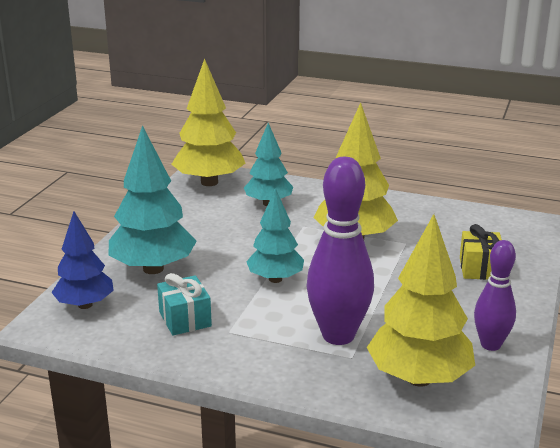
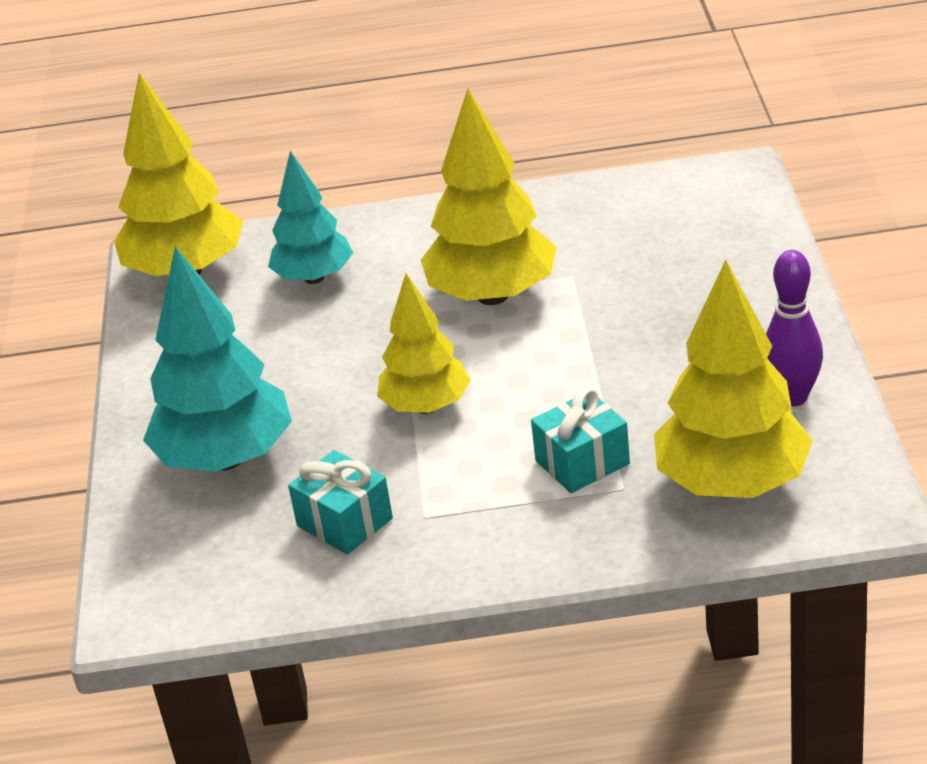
camera: 20 degrees left, 10 degrees up
(85, 305) = (172, 558): blue tree -> none
(275, 279) = (426, 406): turquoise tree -> yellow tree
(338, 335) = (582, 462): purple bowling pin -> turquoise gift
(480, 268) = (704, 281): yellow gift -> none

